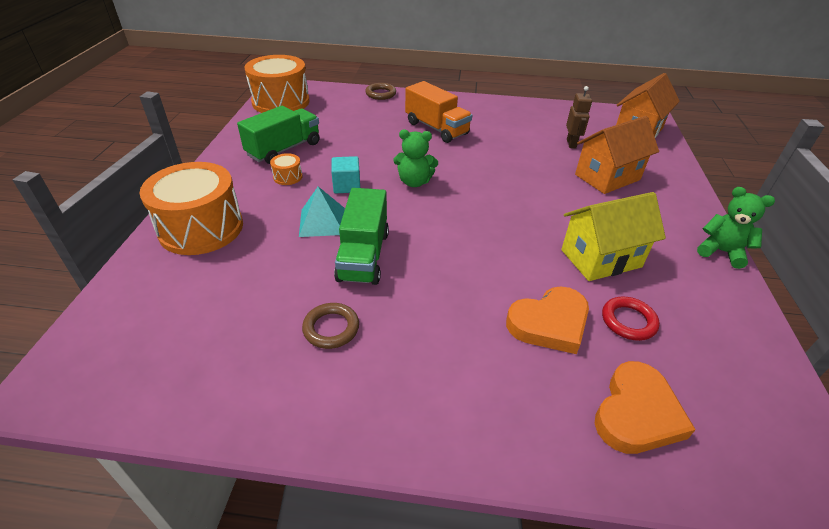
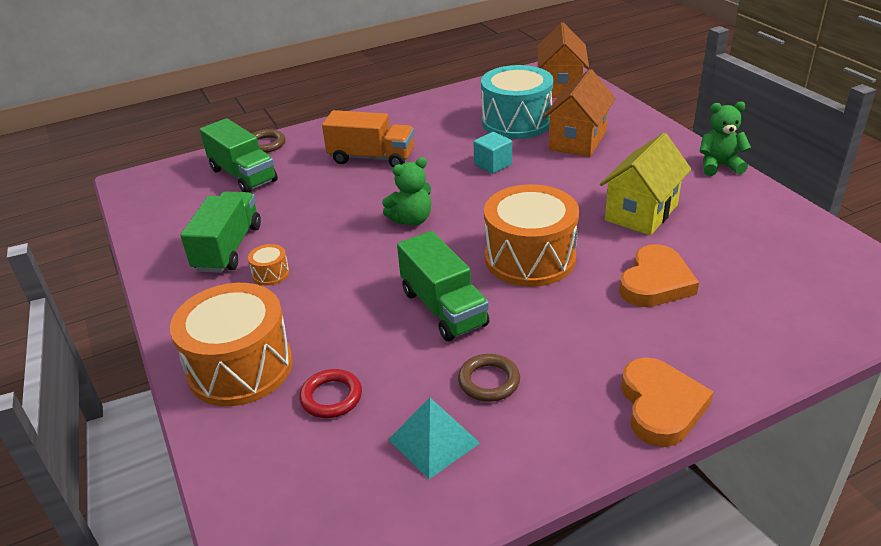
camera: 30 degrees left, 5 degrees down
(281, 102) = (153, 199): orange drum -> orange drum (530, 258)
(322, 222) = (365, 298): turquoise pyramid -> turquoise pyramid (433, 441)
(345, 108) = (243, 175): none -> green truck
(347, 186) = (347, 254): turquoise cube -> turquoise cube (493, 165)
(571, 144) = (516, 122): brown robot -> turquoise drum
(628, 321) = (707, 251): red ring -> red ring (331, 397)
(637, 413) = (774, 312): orange heart -> orange heart (661, 406)

